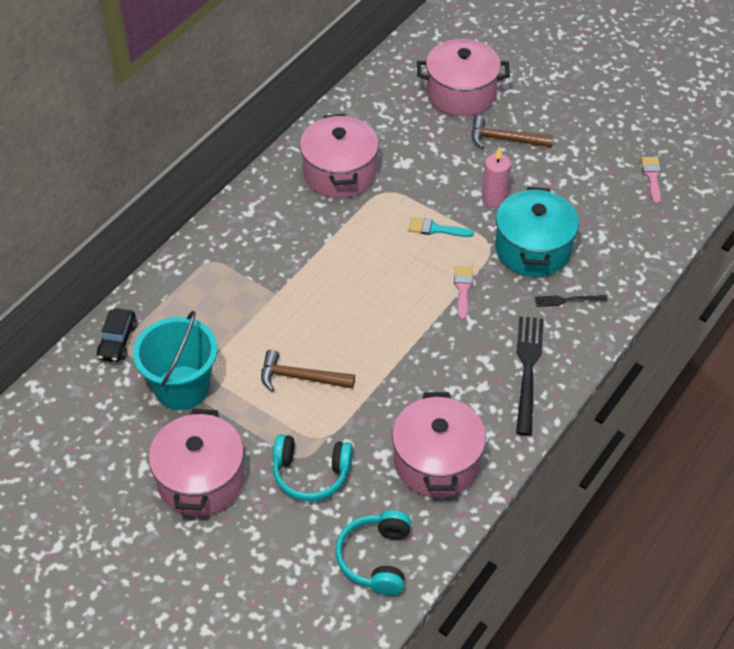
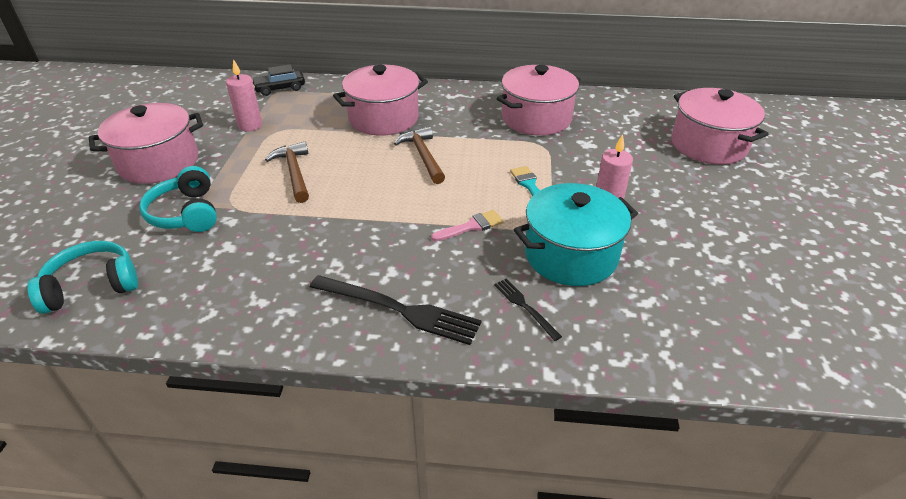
camera: 60 degrees right, 10 degrees down
(182, 388) = (250, 125): turquoise bucket -> pink candle
(437, 462) = (233, 285): pink pot -> pink pot (383, 118)
(505, 139) = (690, 188): brown hammer -> brown hammer (423, 156)
(528, 370) = (399, 310): black fork -> black fork turned 45 degrees clockwise
(652, 177) = (788, 313): pink brush -> none

